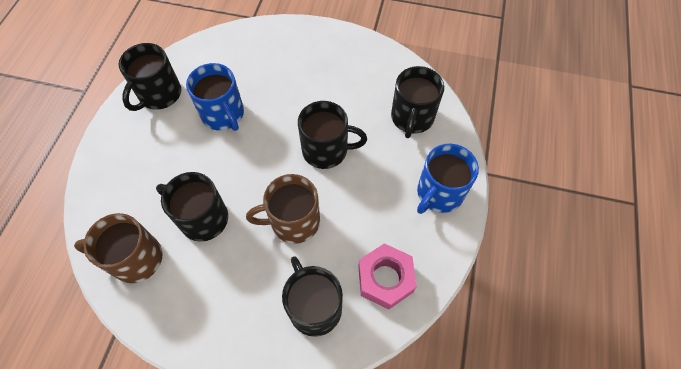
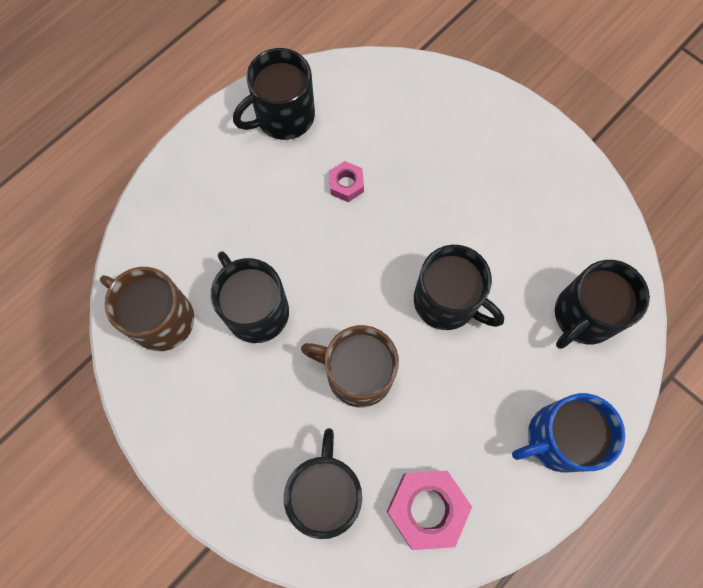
camera: 30 degrees right, 10 degrees up
(223, 114) = (346, 184): blue mug -> pink nut

